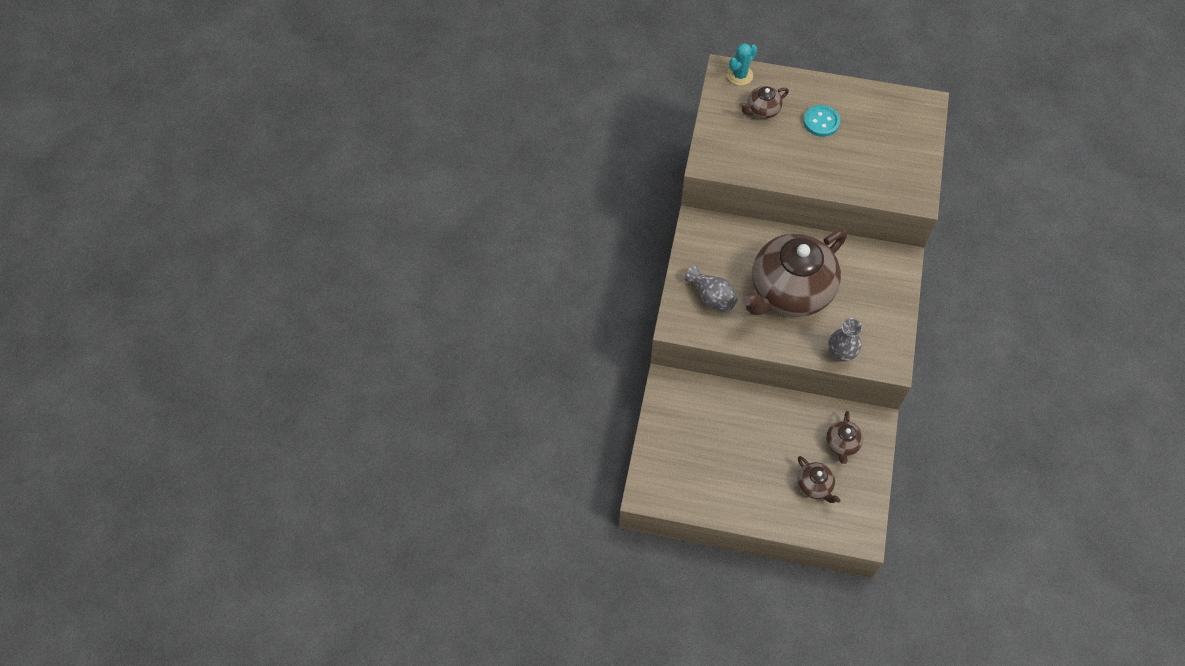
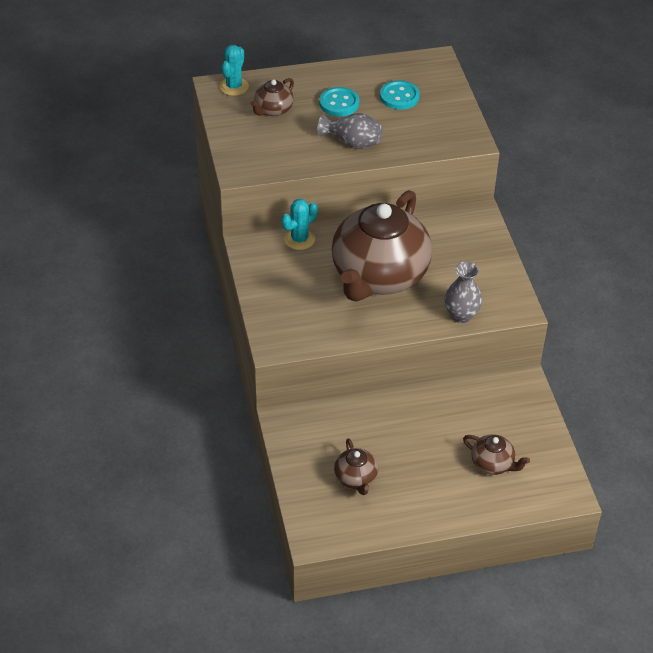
camera: 25 degrees left, 15 degrees down
(711, 297) = (299, 307): grey vase -> grey vase (352, 142)
(740, 232) = (299, 239): none -> turquoise cactus
(842, 444) = (500, 415): brown teapot -> brown teapot (356, 478)
(876, 132) = (399, 96): none -> turquoise button

